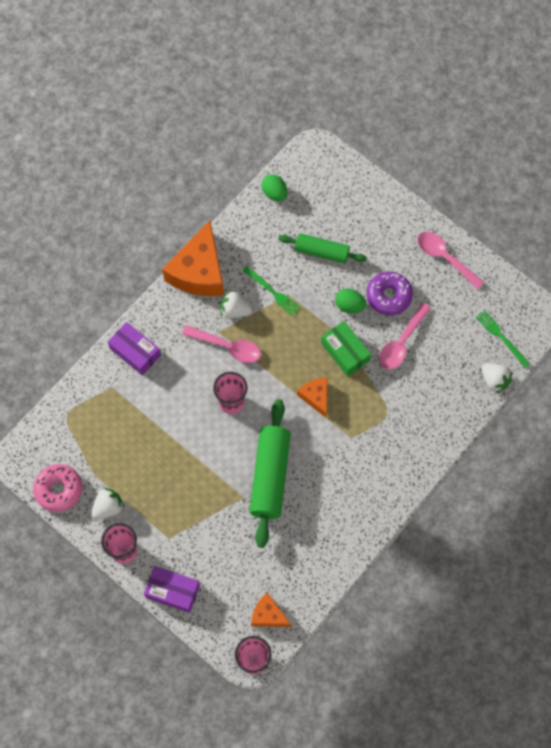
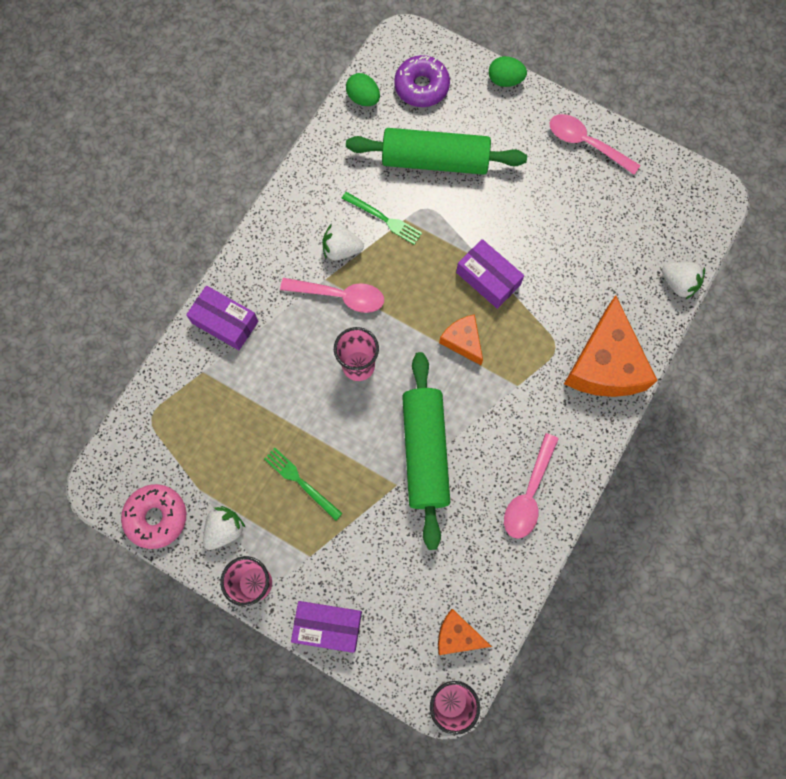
camera: 10 degrees left, 5 degrees up
(199, 271) = (287, 208): orange cheese -> orange cheese (605, 364)
(322, 252) = (435, 160): green rolling pin -> green rolling pin, size x1.58
(345, 352) = (488, 279): green box -> purple box
(349, 306) = (482, 221): green egg -> green egg (505, 80)
(389, 296) = (528, 201): purple donut -> purple donut (421, 87)
(401, 342) = (555, 255): pink spoon -> pink spoon (529, 494)
(501, 337) = (675, 229): green fork -> green fork (300, 482)

